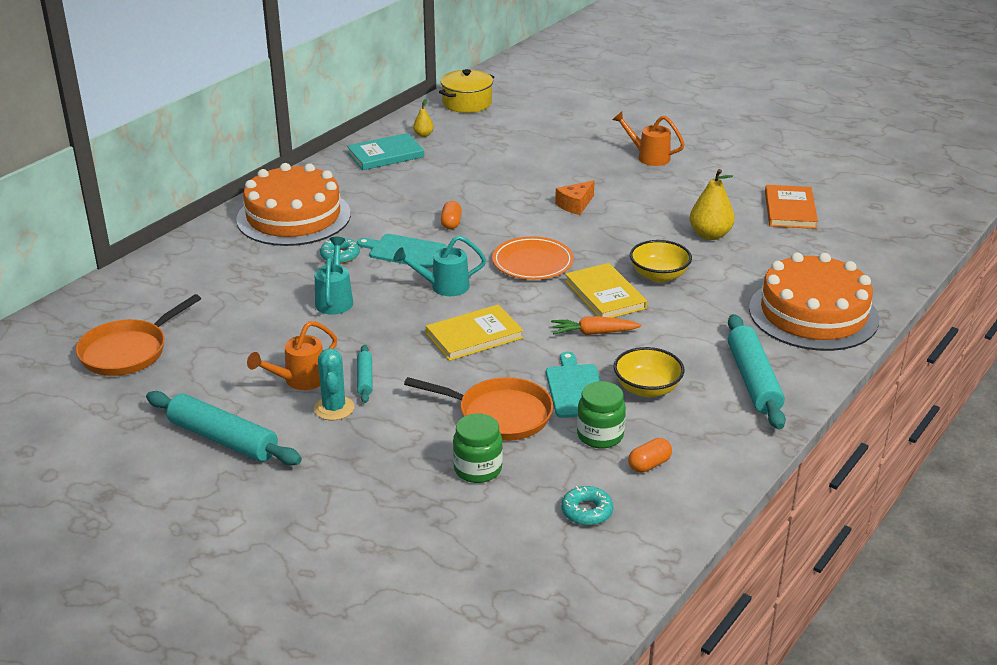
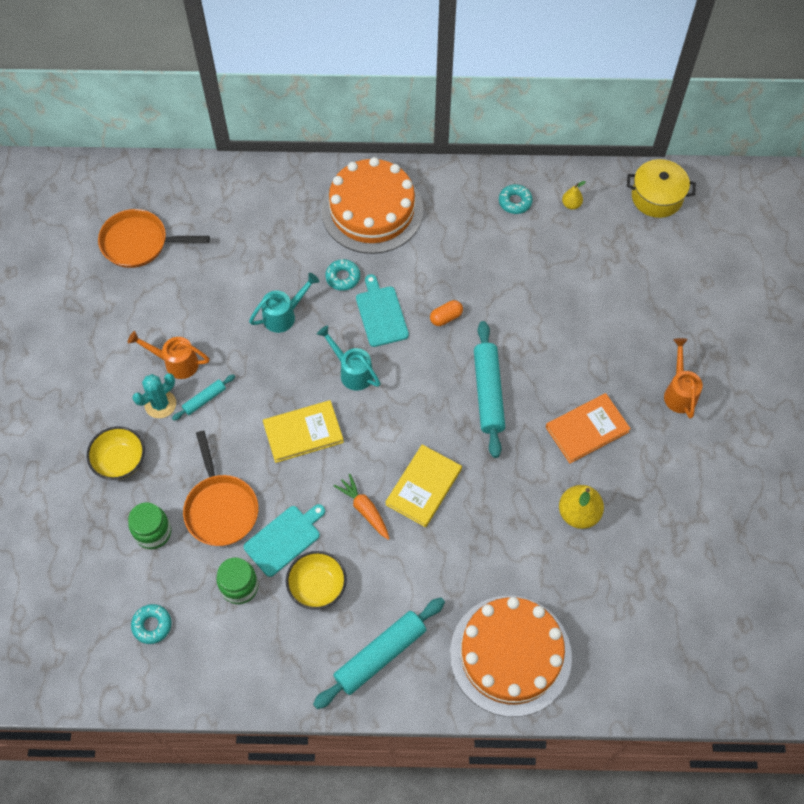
camera: 55 degrees right, 30 degrees up
(223, 439) = (88, 365): turquoise rolling pin -> turquoise rolling pin (488, 393)
(385, 155) = (515, 202): turquoise book -> turquoise donut
(474, 336) = (303, 433): yellow book -> yellow book turned 45 degrees counterclockwise
(532, 263) = (431, 409): orange plate -> none
(575, 205) = (546, 385): orange cheese -> none
(649, 464) = (227, 637): orange capsule -> none
(659, 275) = (482, 509): yellow bowl -> yellow bowl (120, 461)
(790, 210) = (675, 555): orange book -> orange book (587, 429)

